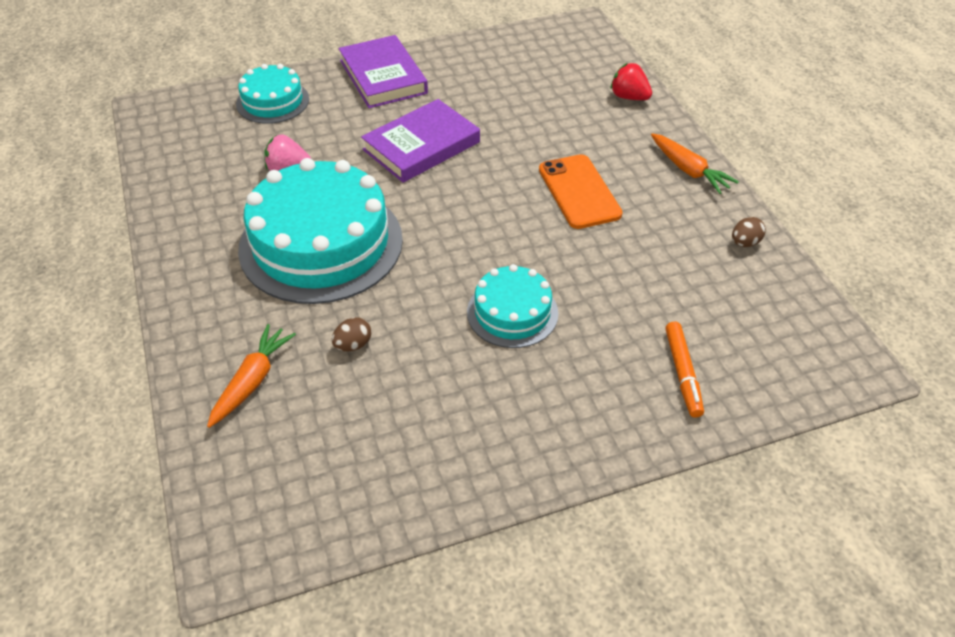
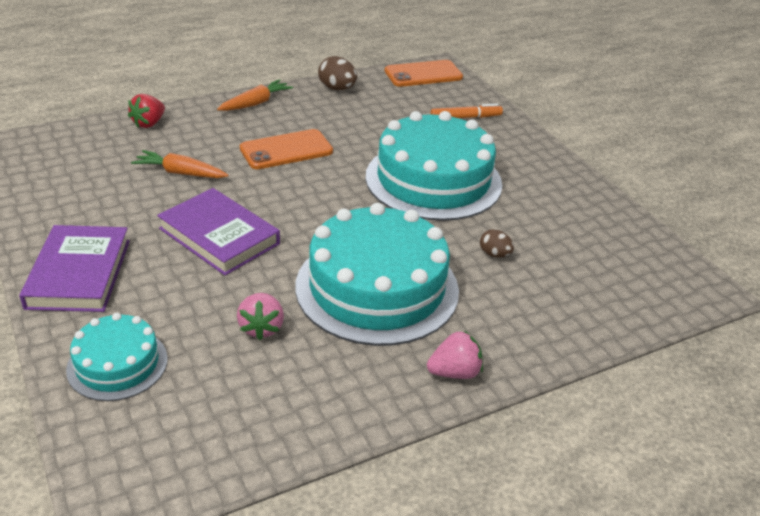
camera: 100 degrees left, 10 degrees down
(190, 283) = (454, 372): none -> pink strawberry
(252, 381) = (555, 306): orange carrot -> orange carrot (181, 173)
(383, 77) = (79, 273): purple book -> purple book turned 60 degrees counterclockwise
(512, 312) = (433, 180): turquoise cake -> turquoise cake, size x1.91
(745, 243) = (337, 89): brown egg -> brown egg, size x1.59
(819, 342) = (423, 74): none -> orange phone

